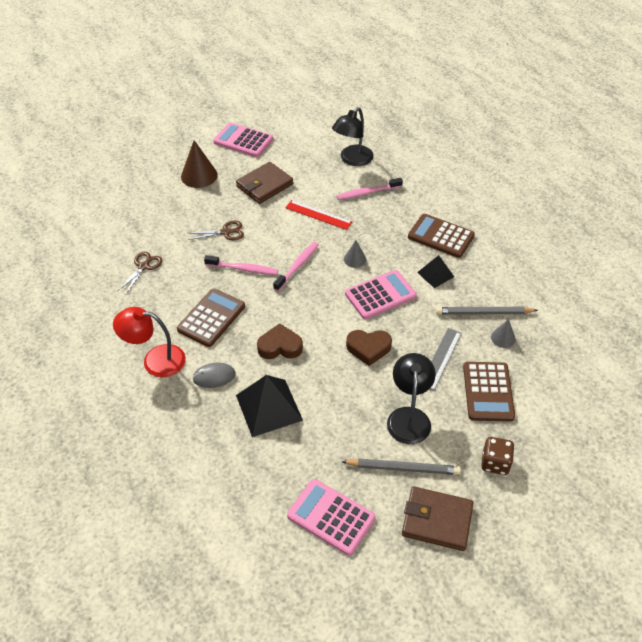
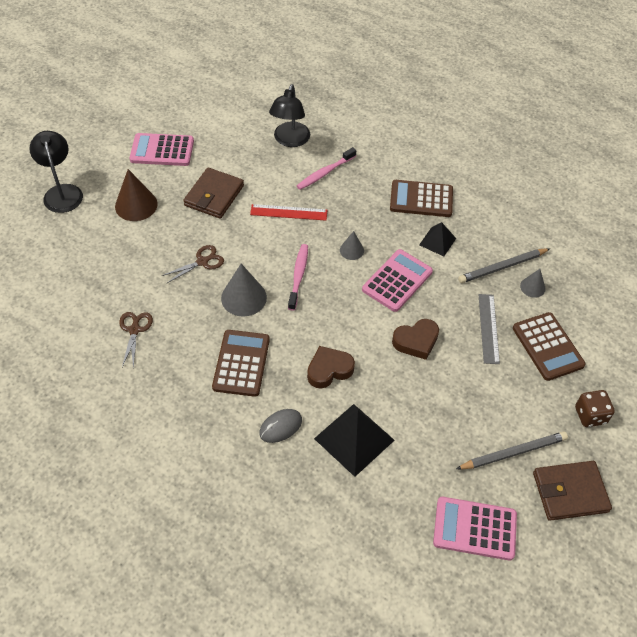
camera: 25 degrees left, 5 degrees up
(155, 360) = (208, 431): red lamp -> none
(243, 269) = (244, 297): pink toothbrush -> grey cone
(409, 417) = (491, 399): black lamp -> black lamp (62, 192)

